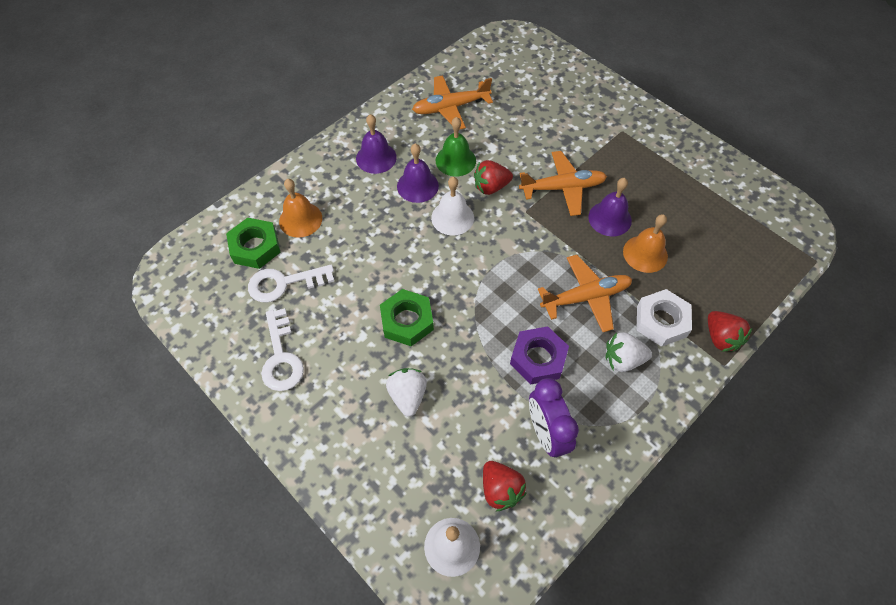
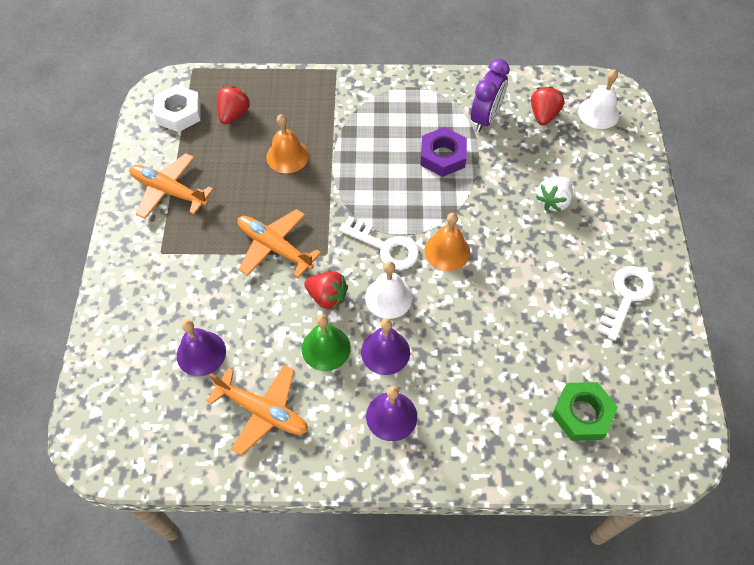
camera: 135 degrees left, 0 degrees up
(284, 283) = (580, 356): white key -> white key (385, 247)
(300, 219) = (519, 408): orange bell -> orange bell (447, 251)
(407, 321) = (507, 248): green nut -> none
(586, 297) = (365, 164): orange plane -> orange plane (169, 191)
(610, 218) = (275, 197): purple bell -> purple bell (201, 353)
(623, 359) = (390, 115): white strawberry -> none
(661, 321) = (337, 115): white nut -> white nut (179, 113)
(721, 338) = (316, 80): red strawberry -> red strawberry (234, 114)

